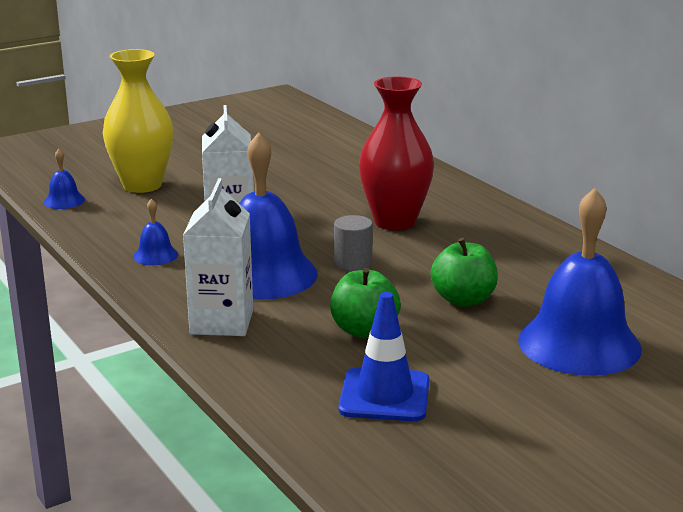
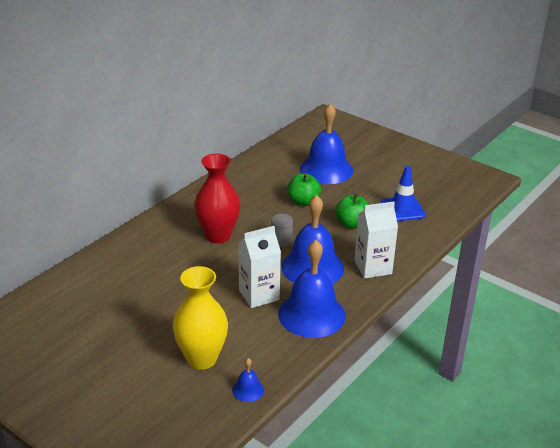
camera: 110 degrees left, 10 degrees up
(155, 255) = (311, 314): blue bell -> blue bell, size x2.35

